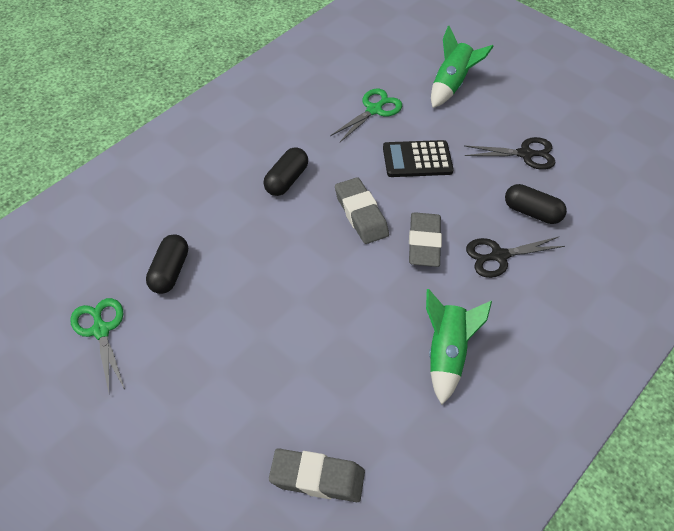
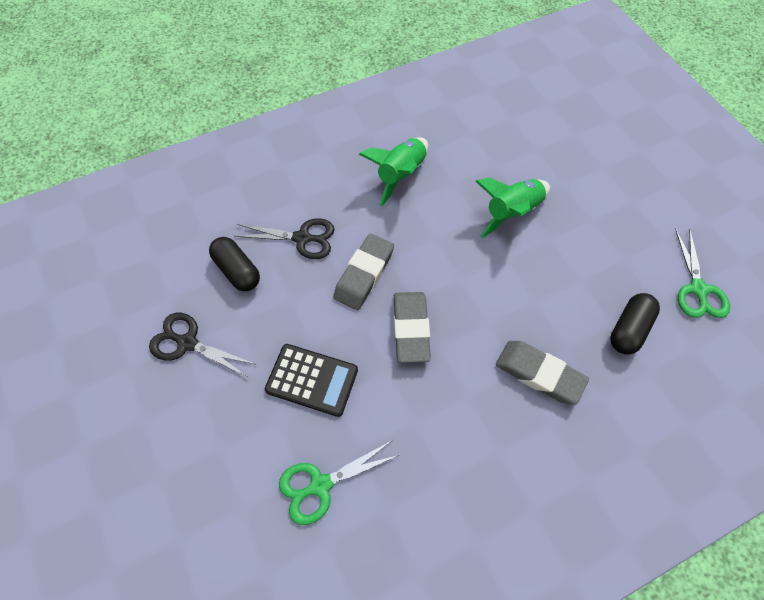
camera: 155 degrees left, 10 degrees up
(286, 180) = (476, 405): black capsule -> none
(317, 478) = (534, 130): grey eraser -> grey eraser (539, 374)
(451, 84) = (190, 495): green rocket -> green rocket (512, 212)

